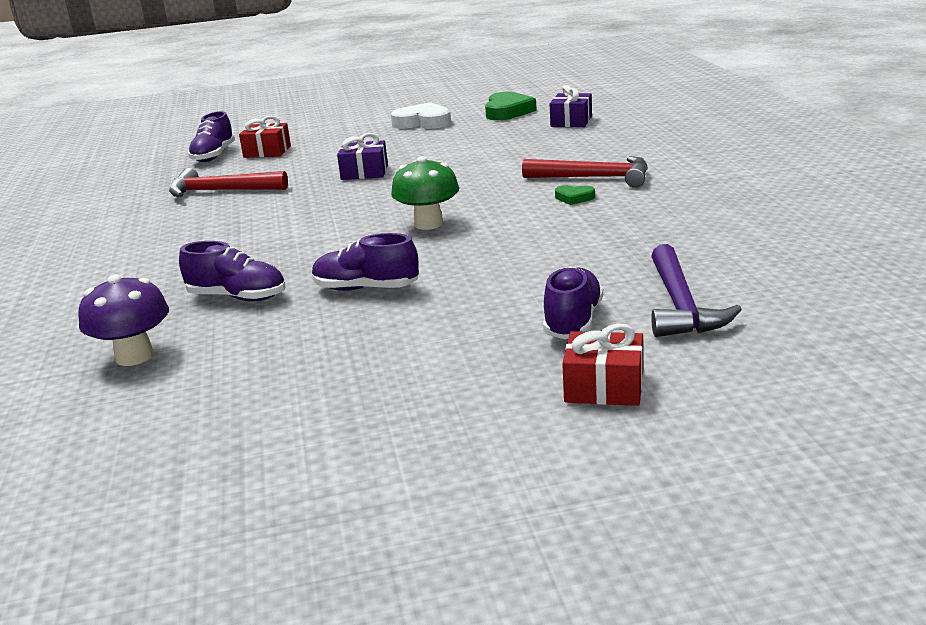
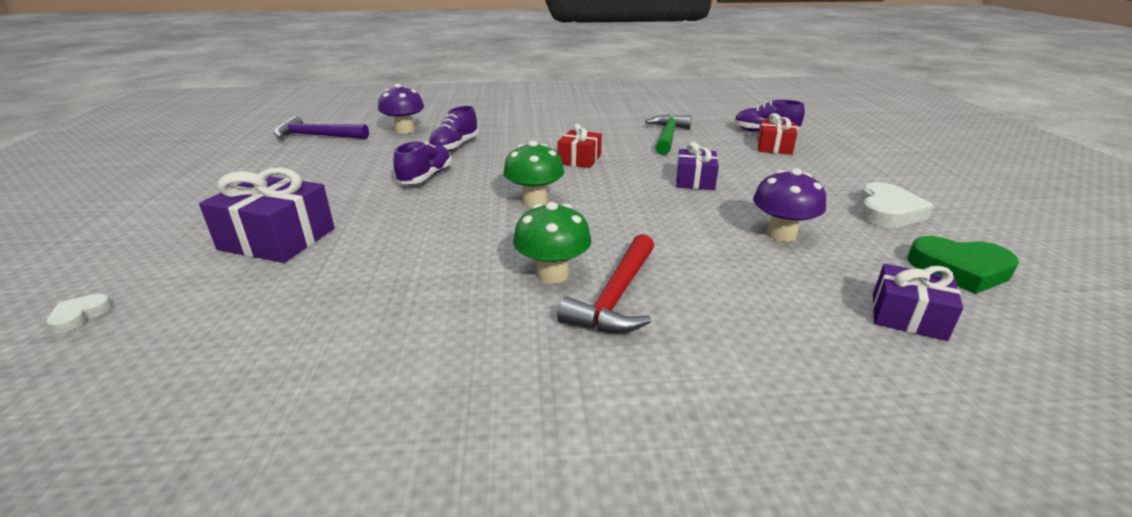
camera: 95 degrees right, 5 degrees up
(220, 191) = (667, 136): red hammer -> green hammer
(473, 145) = (781, 234): none -> purple mushroom
(573, 322) = (277, 239): purple shoe -> purple gift
(574, 198) = (552, 274): green heart -> green mushroom
(604, 387) = (177, 238): red gift -> red gift (579, 159)
(681, 306) = (235, 288): purple hammer -> purple hammer (316, 136)
(783, 361) = (80, 316): none -> white heart

